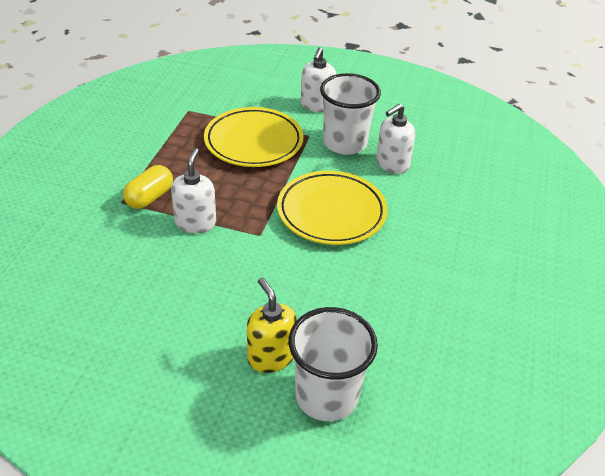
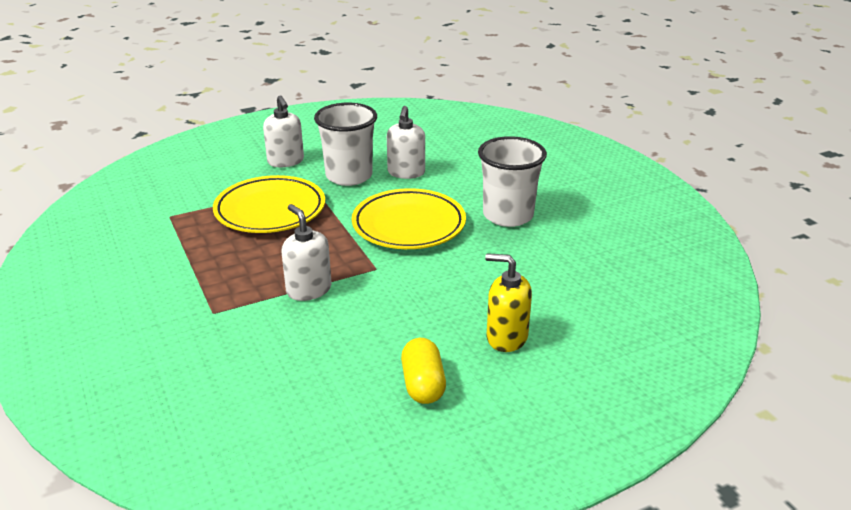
camera: 40 degrees left, 10 degrees down
(149, 197) = (236, 295): yellow capsule -> yellow capsule (423, 384)
(326, 396) = (578, 335): white cup -> white cup (508, 215)

